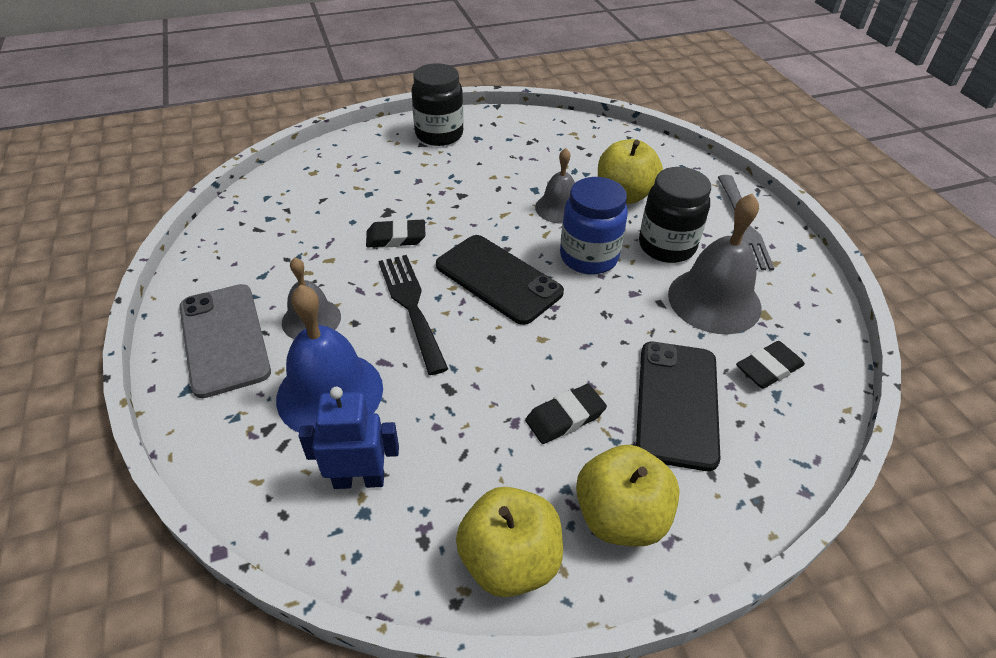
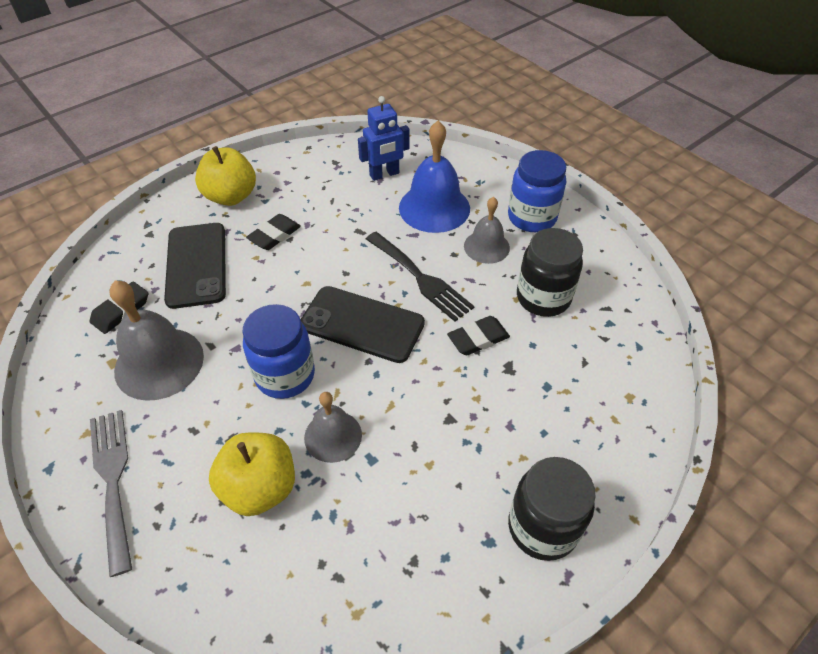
camera: 160 degrees right, 5 degrees up
(224, 339) = (532, 217): grey phone -> blue jar
(509, 560) = (287, 166): yellow apple -> none
(666, 246) = (205, 417): black jar -> black jar (543, 298)

